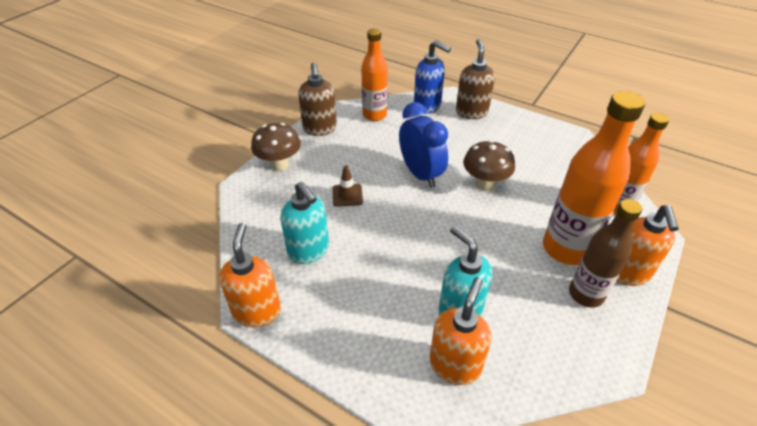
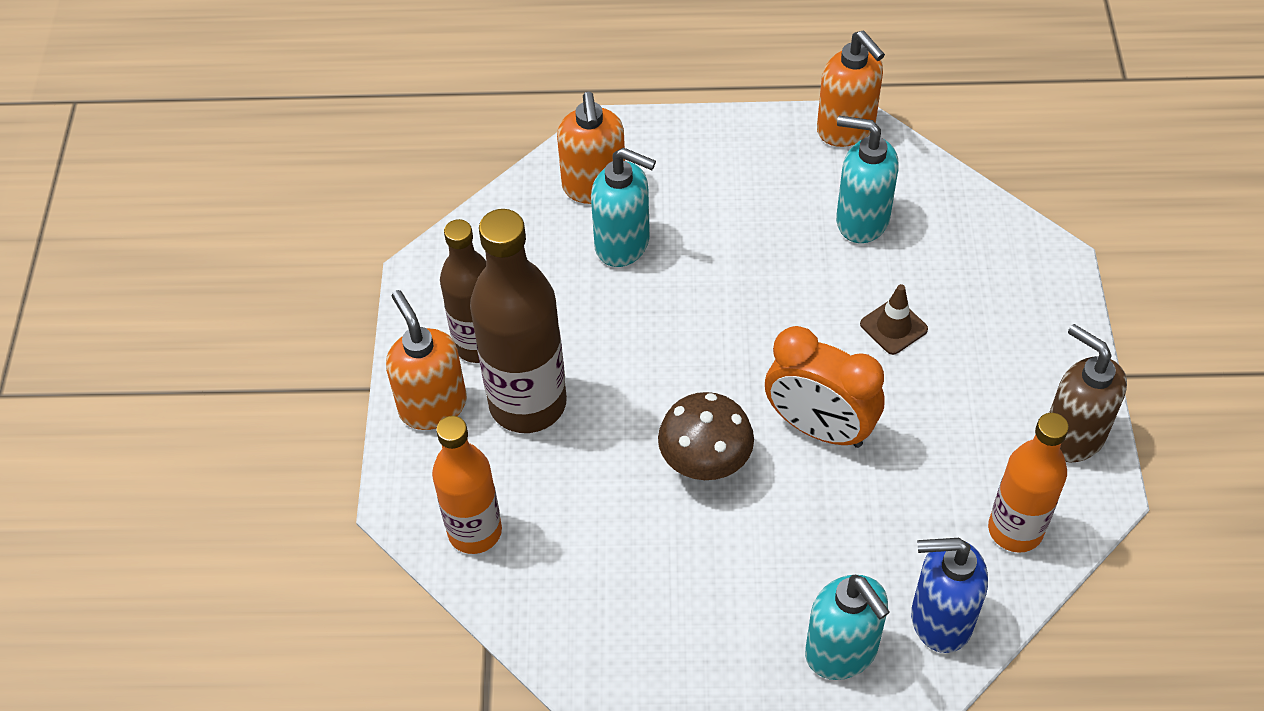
camera: 150 degrees right, 10 degrees up
(279, 165) = (1048, 324): brown mushroom -> none
(420, 174) = (819, 428): blue clock -> orange clock
(471, 112) = (842, 652): brown soap dispenser -> turquoise soap dispenser
(566, 248) = (528, 403): orange bottle -> brown bottle

